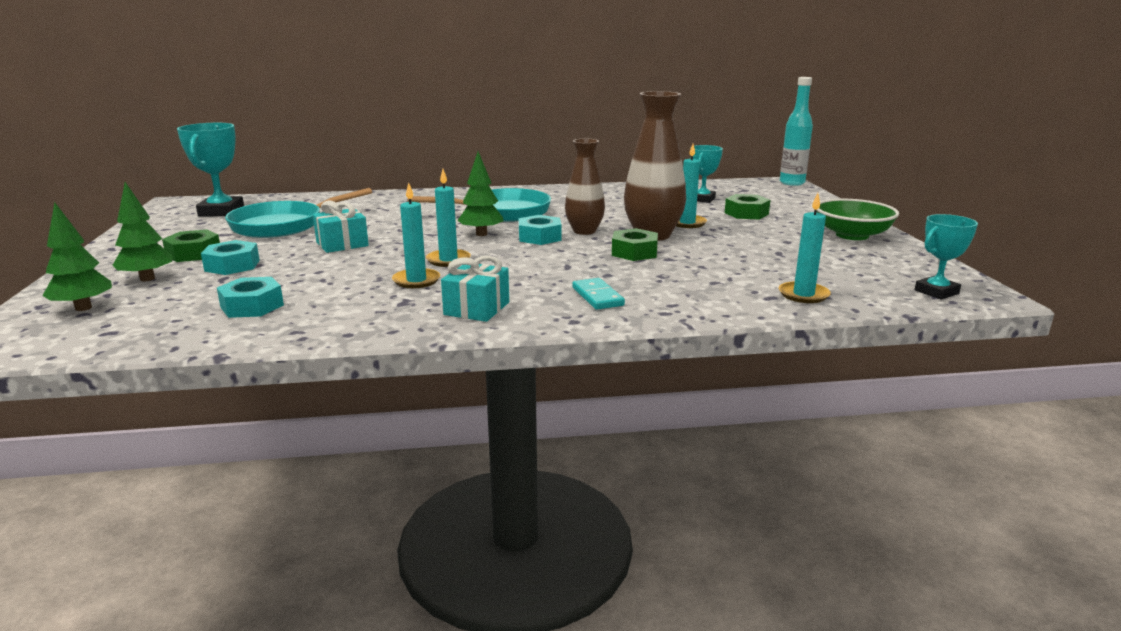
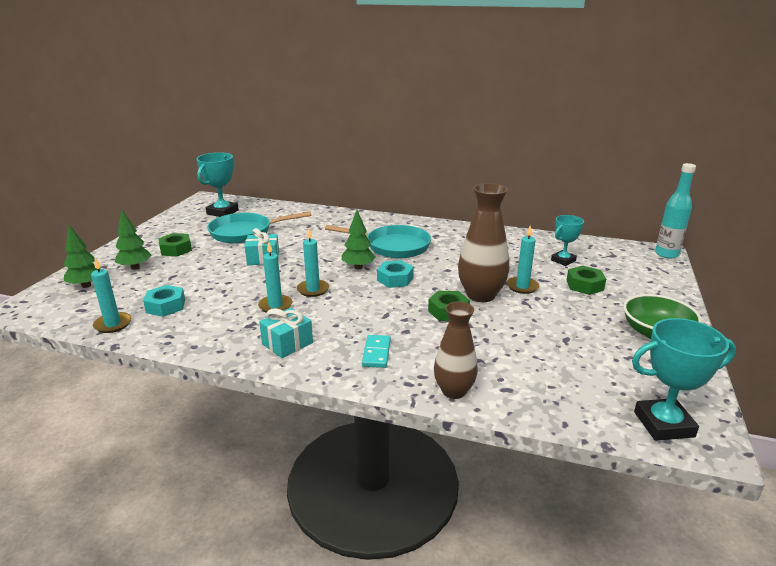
camera: 25 degrees right, 5 degrees up
(232, 265) = (186, 265): turquoise nut -> none
(584, 231) = (433, 279): brown vase -> brown vase (454, 391)
(803, 295) = (537, 394): turquoise candle -> turquoise candle (113, 324)
(936, 292) = (663, 424): turquoise trophy -> turquoise trophy, size x1.54

